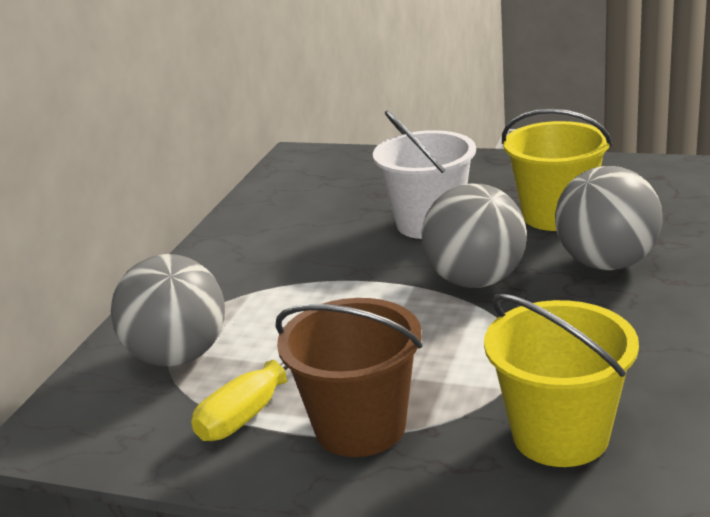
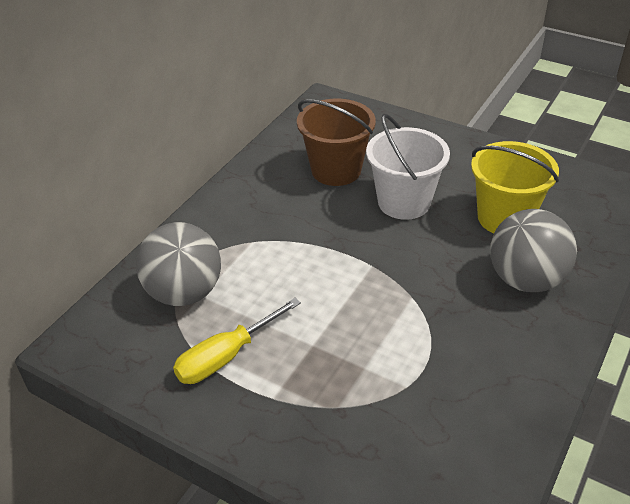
camera: 10 degrees right, 15 degrees up
(360, 427) = (292, 395): brown bucket -> brown bucket (336, 170)
(476, 280) = (420, 272): grey ball -> none
(560, 435) = (431, 442): yellow bucket -> none

